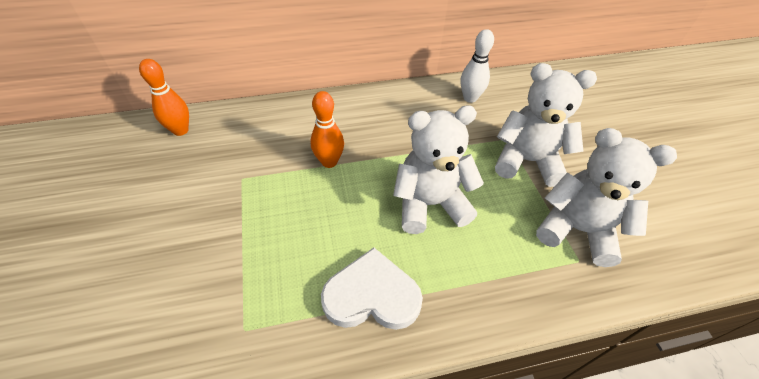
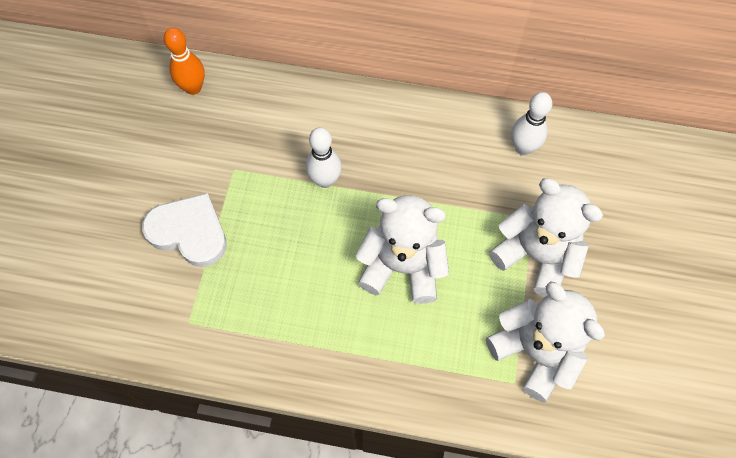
camera: 25 degrees right, 15 degrees up
(329, 162) = (325, 180): orange bowling pin -> white bowling pin
(372, 295) = (303, 336): white heart -> white heart (189, 232)

